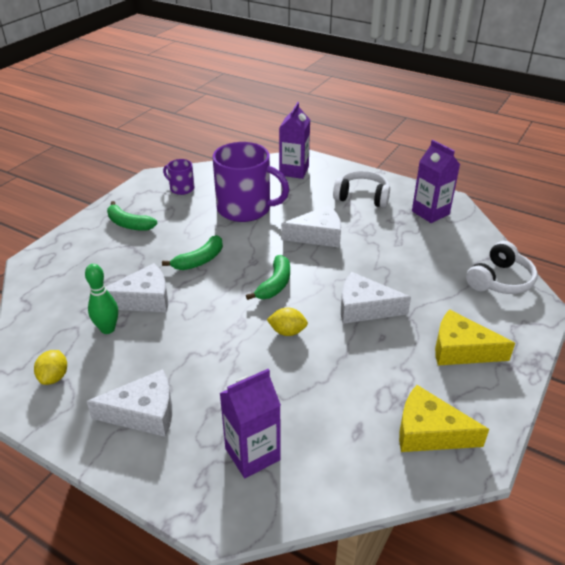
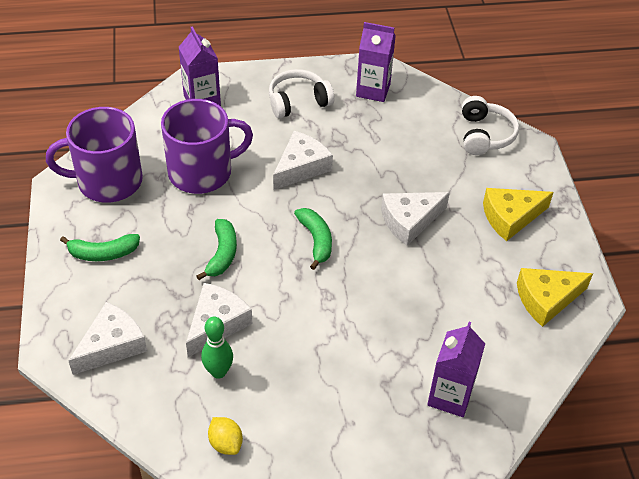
camera: 40 degrees left, 10 degrees up
(144, 413) = (337, 421): white cheese -> white cheese (112, 345)
(181, 188) = (108, 181): purple mug -> purple mug, size x2.11
(287, 331) = (372, 279): yellow lemon -> none

